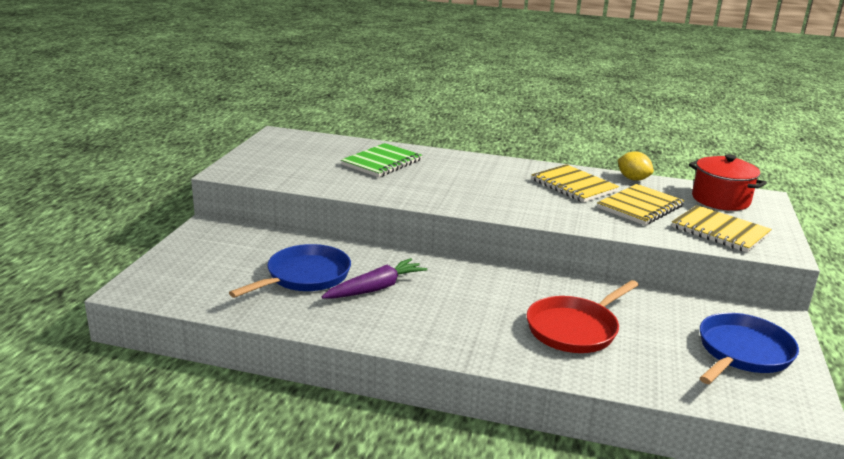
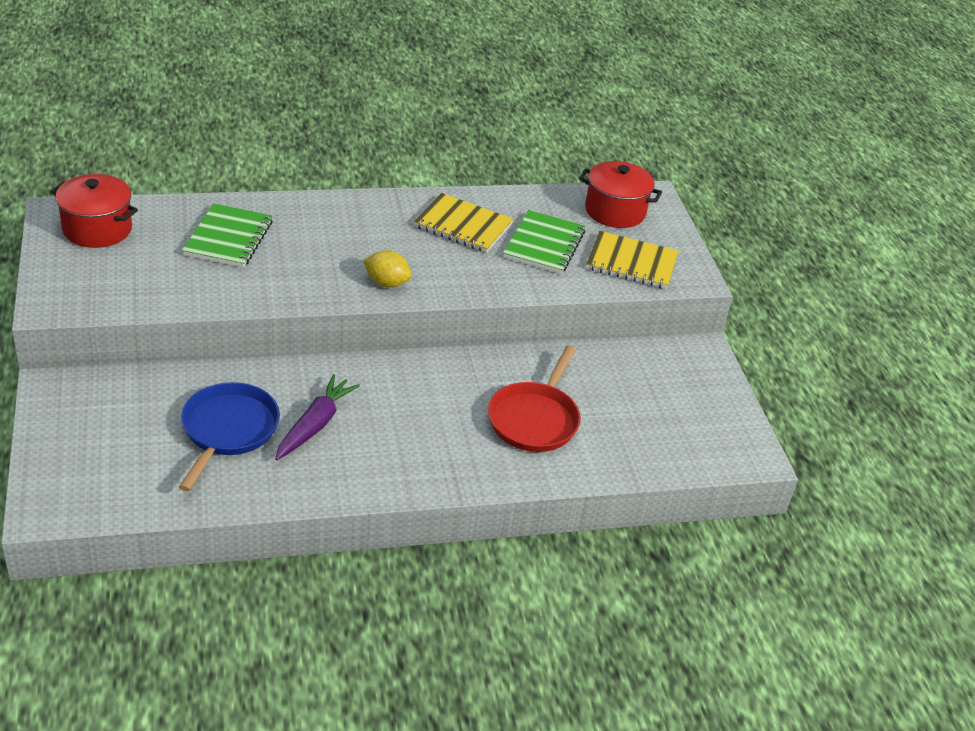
camera: 30 degrees left, 15 degrees up
(296, 144) = (97, 229): none -> red pot
(633, 179) = (517, 197): yellow lemon -> yellow lemon (387, 283)
(640, 207) = (544, 245): yellow notebook -> green notebook
(742, 352) = (686, 403): blue pan -> none

